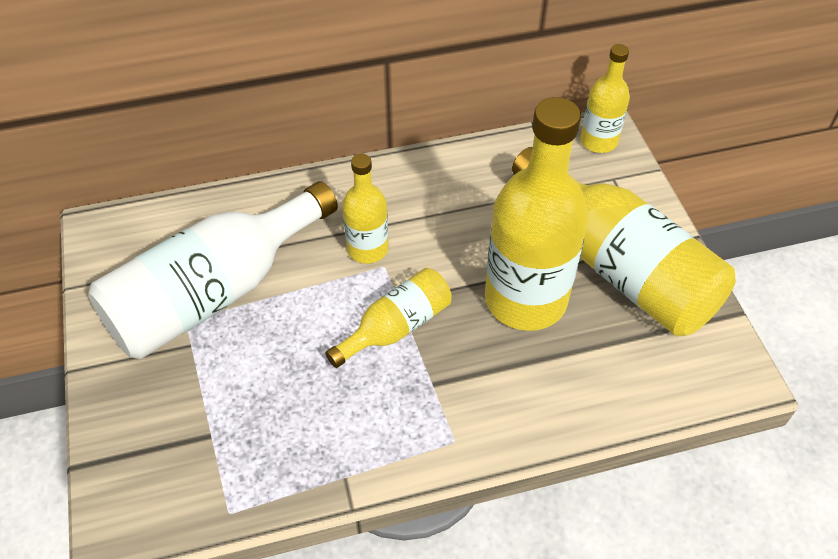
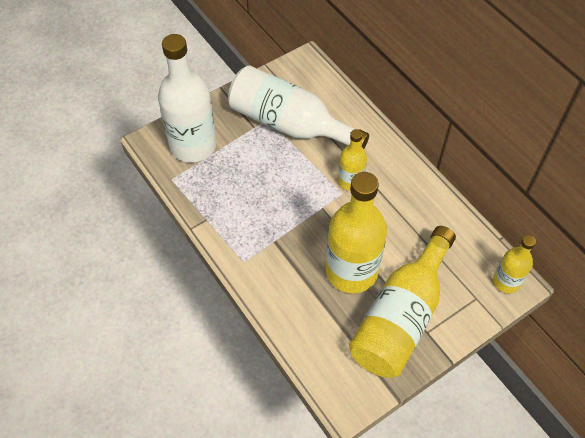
camera: 70 degrees right, 5 degrees up
(172, 453) = (193, 145): none -> white bottle
(396, 327) = (303, 212): yellow bottle -> none

